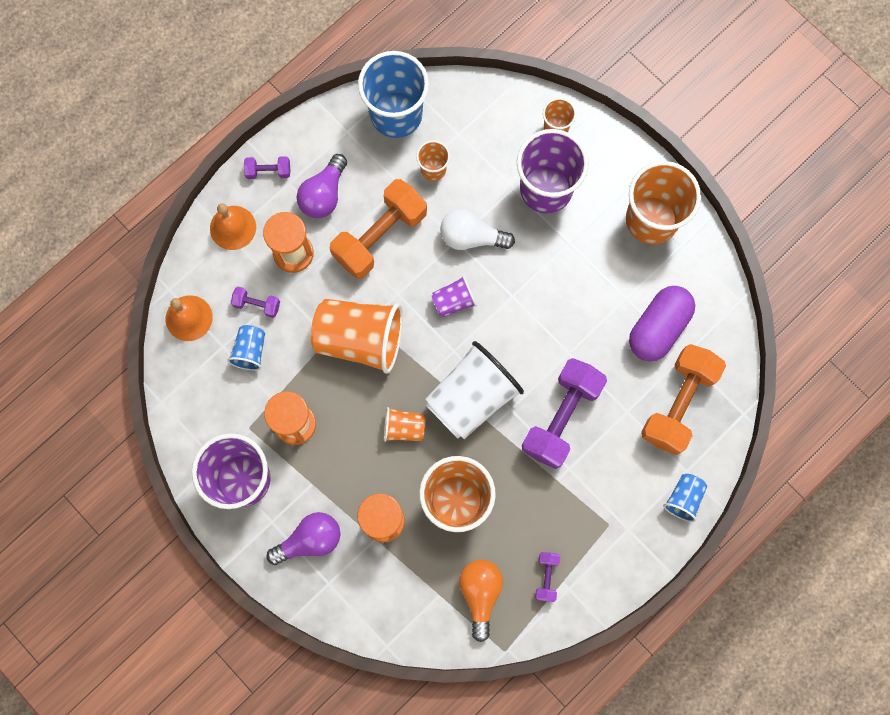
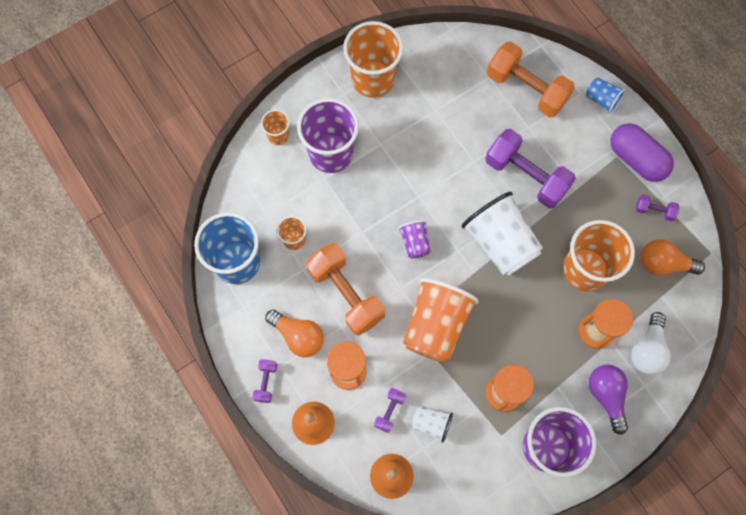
camera: 80 degrees left, 5 degrees down
(250, 351) = (431, 423): blue cup -> white cup
(324, 194) = (298, 336): purple light bulb -> orange light bulb
(404, 428) = (518, 301): orange cup -> none
(471, 237) = (361, 219): white light bulb -> white light bulb (647, 349)
(658, 328) = (463, 91): purple capsule -> purple capsule (636, 159)

